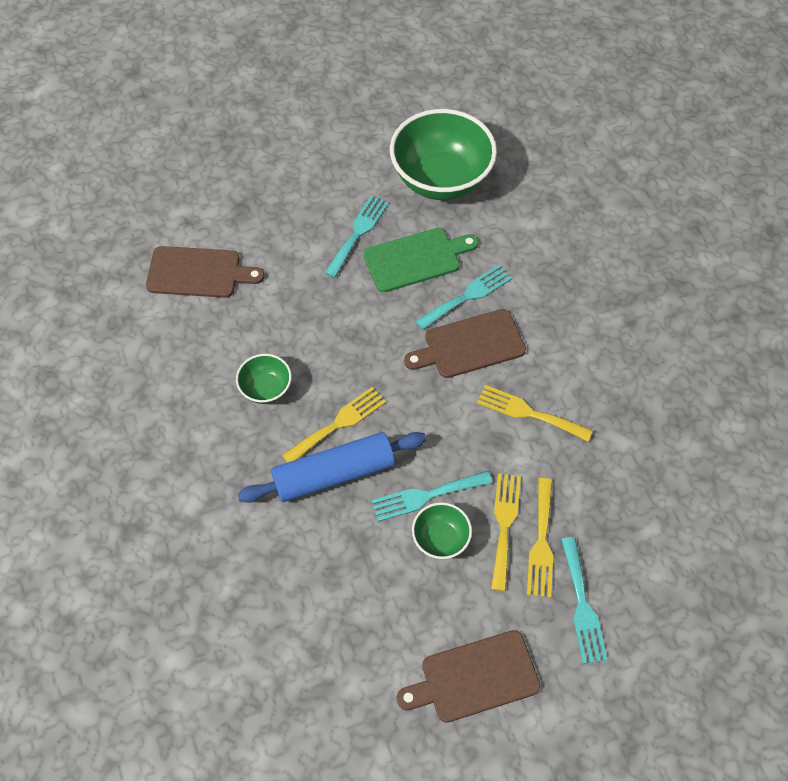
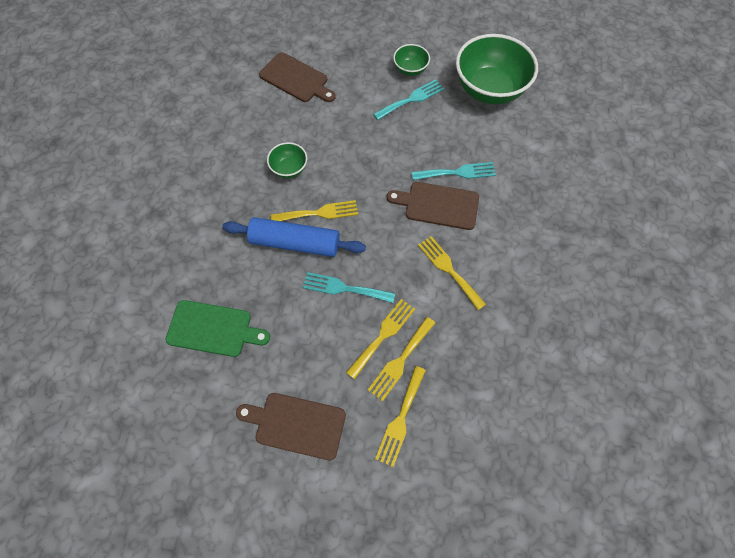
camera: 30 degrees right, 5 degrees up
(416, 259) = (439, 133): green cutting board -> green cutting board (213, 329)
(440, 539) = (335, 321): green bowl -> green bowl (410, 69)
(582, 605) = (400, 419): turquoise fork -> yellow fork

